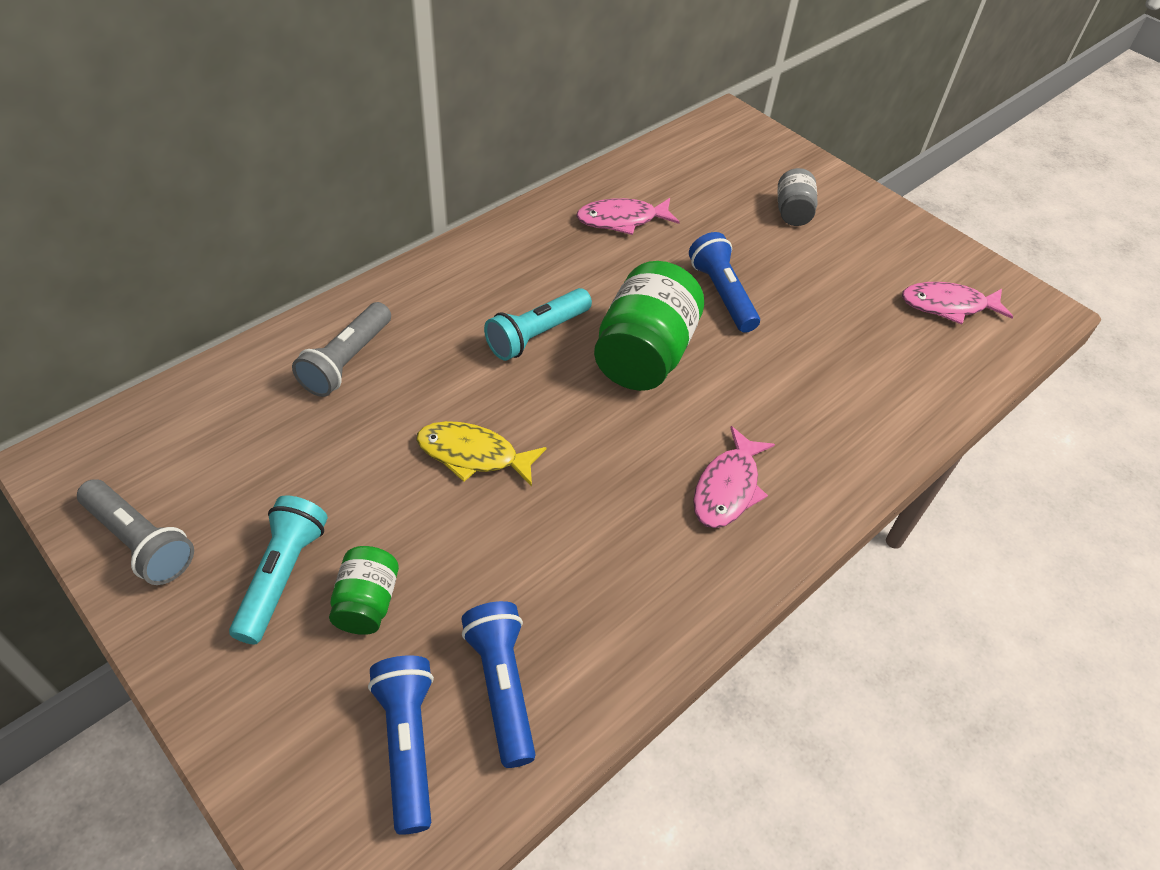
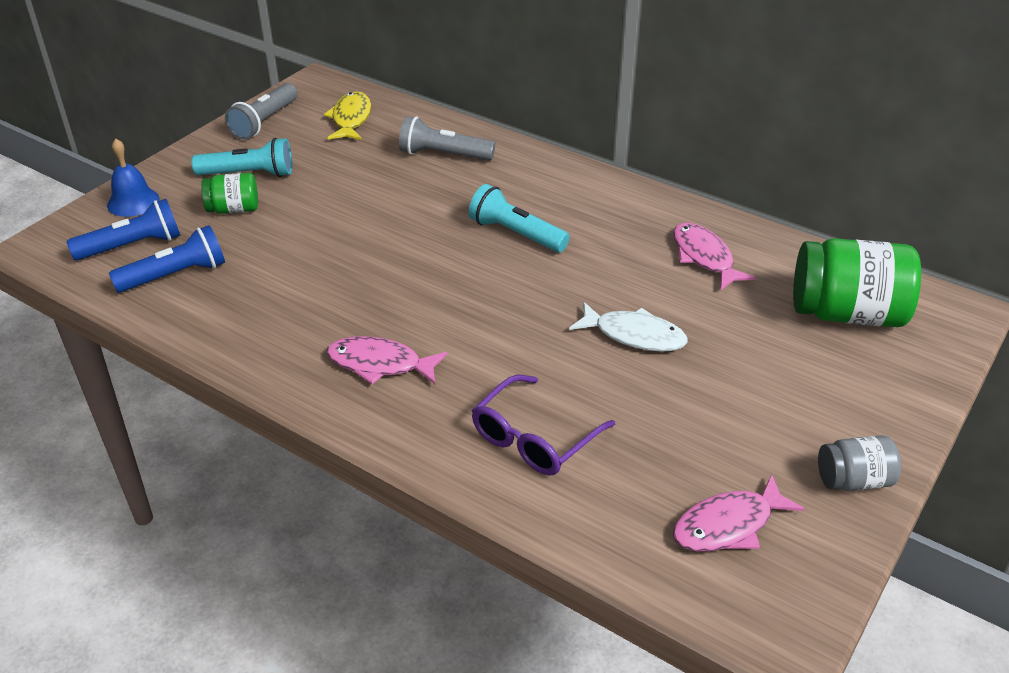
camera: 80 degrees right, 10 degrees down
(282, 743) = (133, 202): none -> blue bell
(473, 455) = (372, 226): yellow fish -> yellow fish (351, 119)
(644, 354) = (522, 296): green jar -> green jar (847, 314)
(722, 294) = (634, 335): blue flashlight -> white fish
(792, 212) = (812, 376): grey jar -> grey jar (853, 480)
(847, 392) = (534, 438): none -> purple glasses
(948, 306) = (728, 525): pink fish -> pink fish turned 105 degrees counterclockwise

